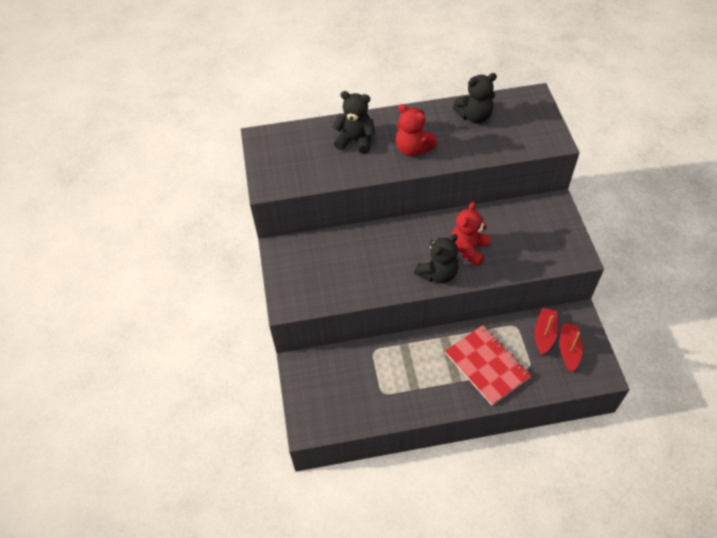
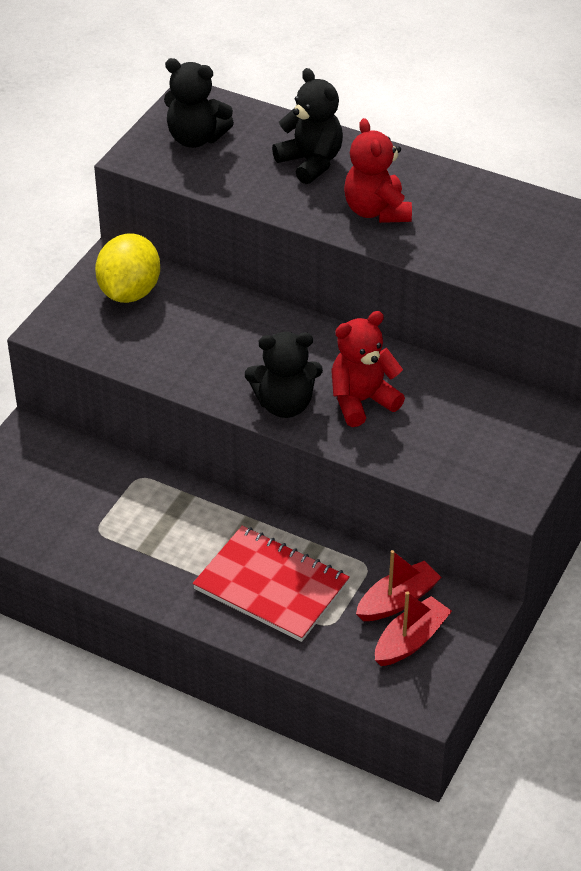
camera: 35 degrees right, 10 degrees down
(304, 260) = (129, 292): none -> yellow lemon
(474, 116) = (513, 216): black teddy bear -> black teddy bear (196, 138)
(486, 365) = (271, 586): red notebook -> red notebook turned 60 degrees counterclockwise

